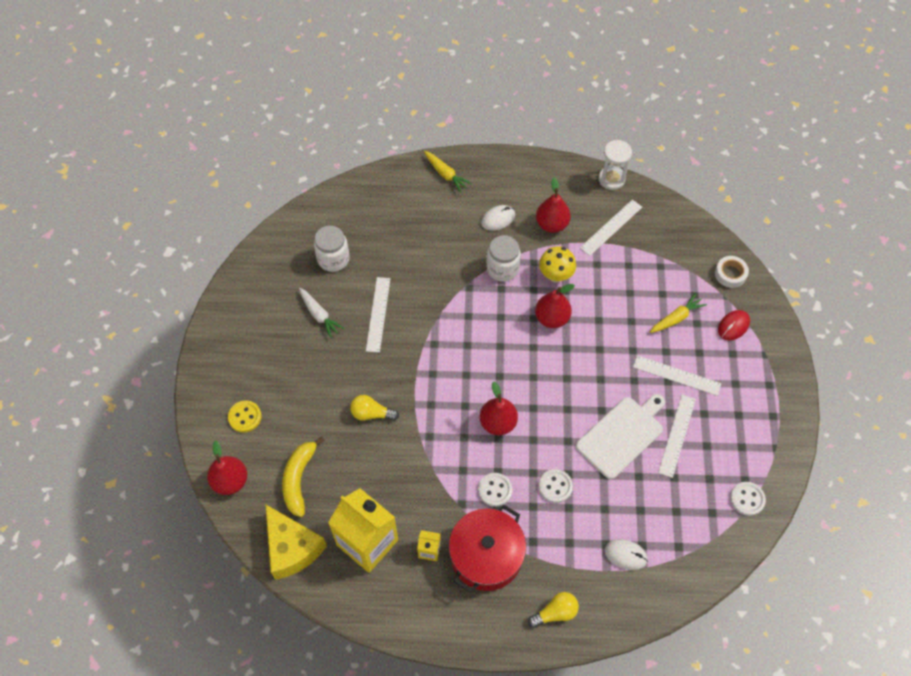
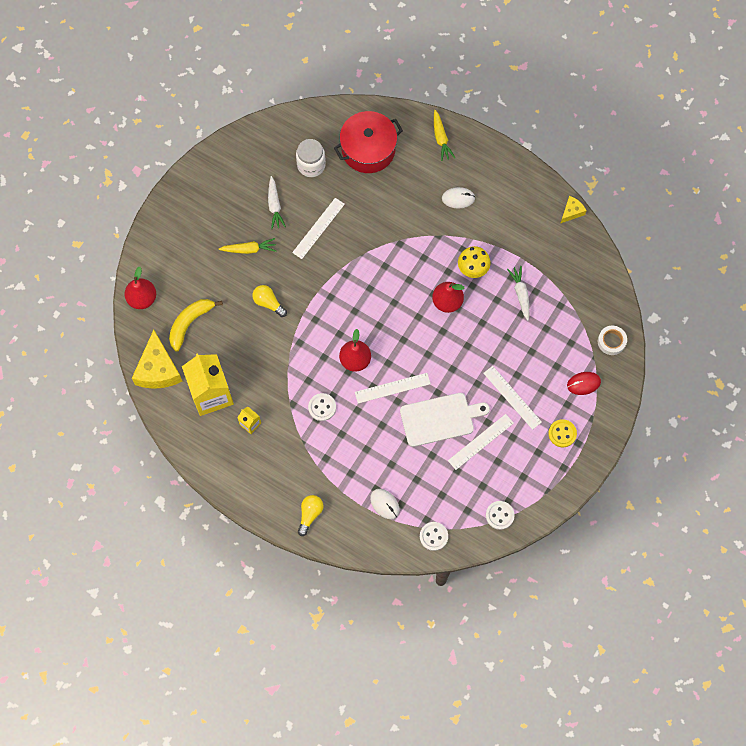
camera: 30 degrees right, 10 degrees up
(245, 417) = (177, 256): yellow button -> yellow button (562, 433)
(486, 556) = (287, 449): red pot -> red pot (368, 149)
(502, 268) = (435, 241): white jar -> none
(552, 224) = (497, 225): red pear -> none
(555, 486) = (366, 429): white button -> white button (433, 536)
(555, 613) = (310, 514): yellow light bulb -> yellow light bulb turned 75 degrees counterclockwise
(611, 179) = (571, 212): white hourglass -> yellow cheese
(611, 227) = (543, 252): white ruler -> white ruler (392, 388)
(616, 275) = (520, 294): none -> white carrot
(676, 318) = (543, 353): yellow carrot -> yellow carrot (249, 249)

